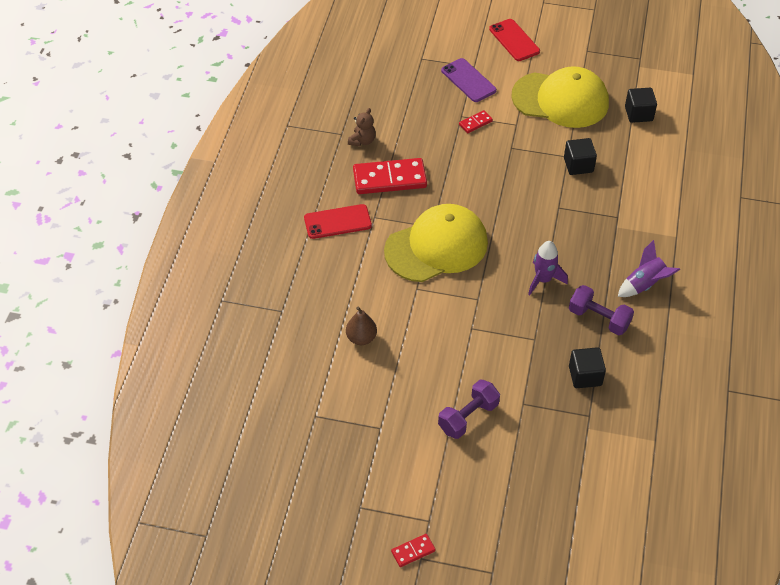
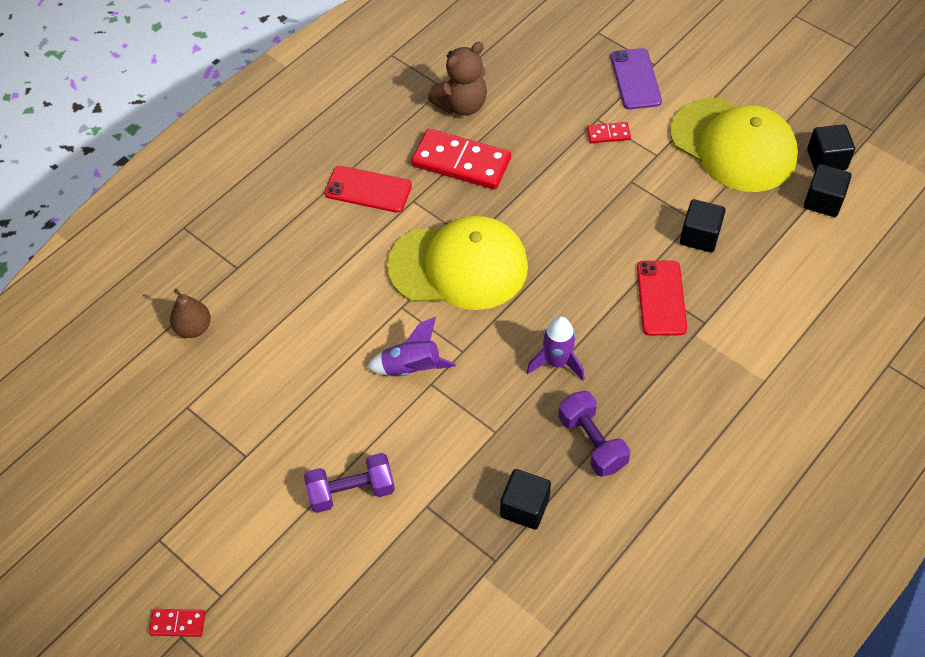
camera: 30 degrees right, 5 degrees up
(361, 338) = (299, 338): brown pear -> brown pear (193, 328)
(362, 141) = (461, 105): brown teddy bear -> brown teddy bear, size x1.60
(514, 40) = (726, 50): red phone -> red phone (661, 298)
(623, 87) = (826, 159): none -> black cube
(644, 284) = (680, 425): purple rocket -> purple rocket (411, 368)

